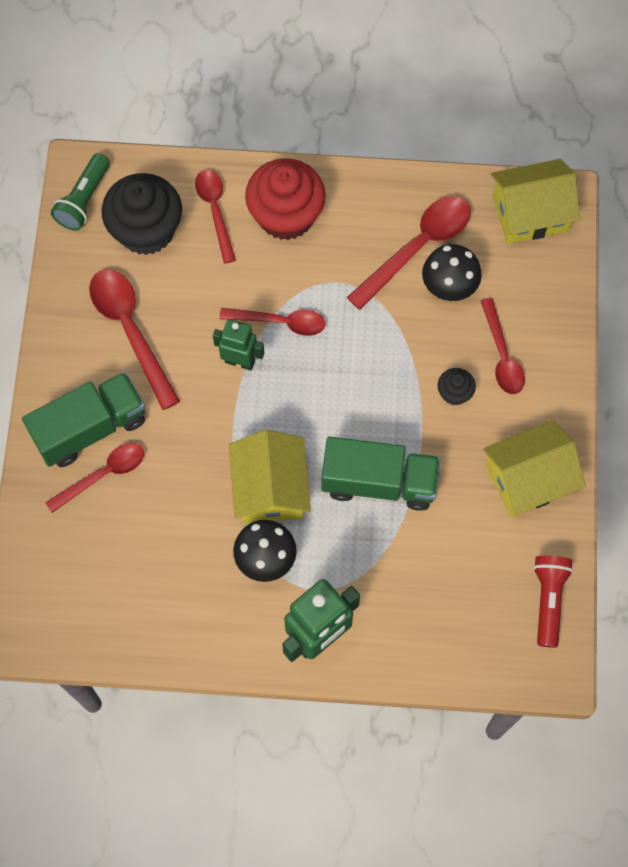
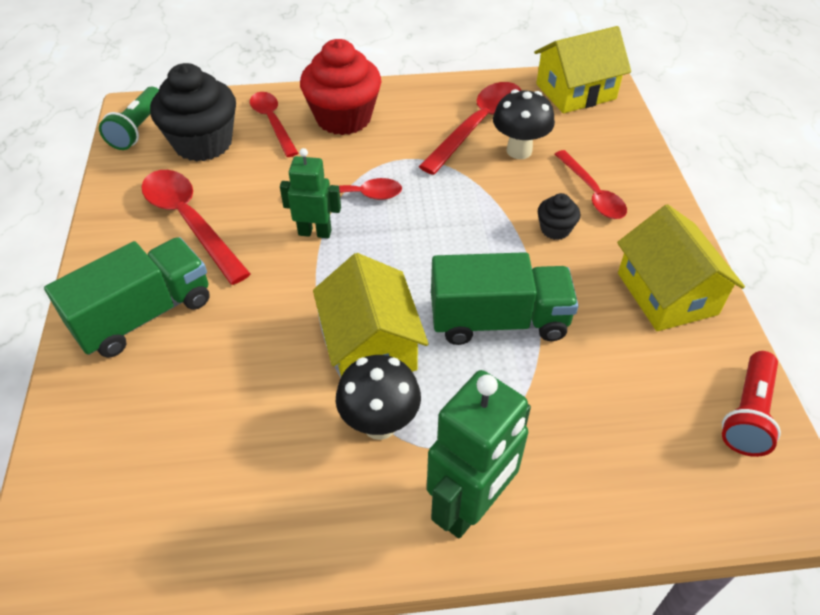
camera: 10 degrees left, 20 degrees down
(103, 475) = (161, 360): red spoon -> none
(529, 479) = (667, 293): yellow house -> yellow house turned 75 degrees counterclockwise
(548, 600) = (747, 414): red flashlight -> red flashlight turned 150 degrees counterclockwise

